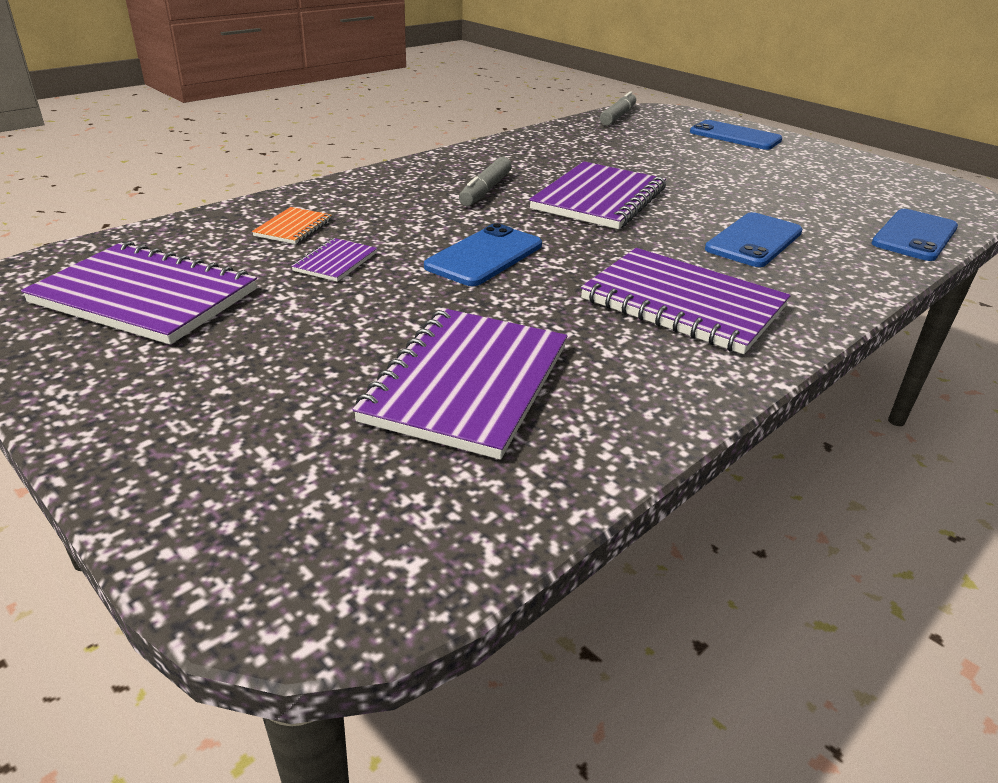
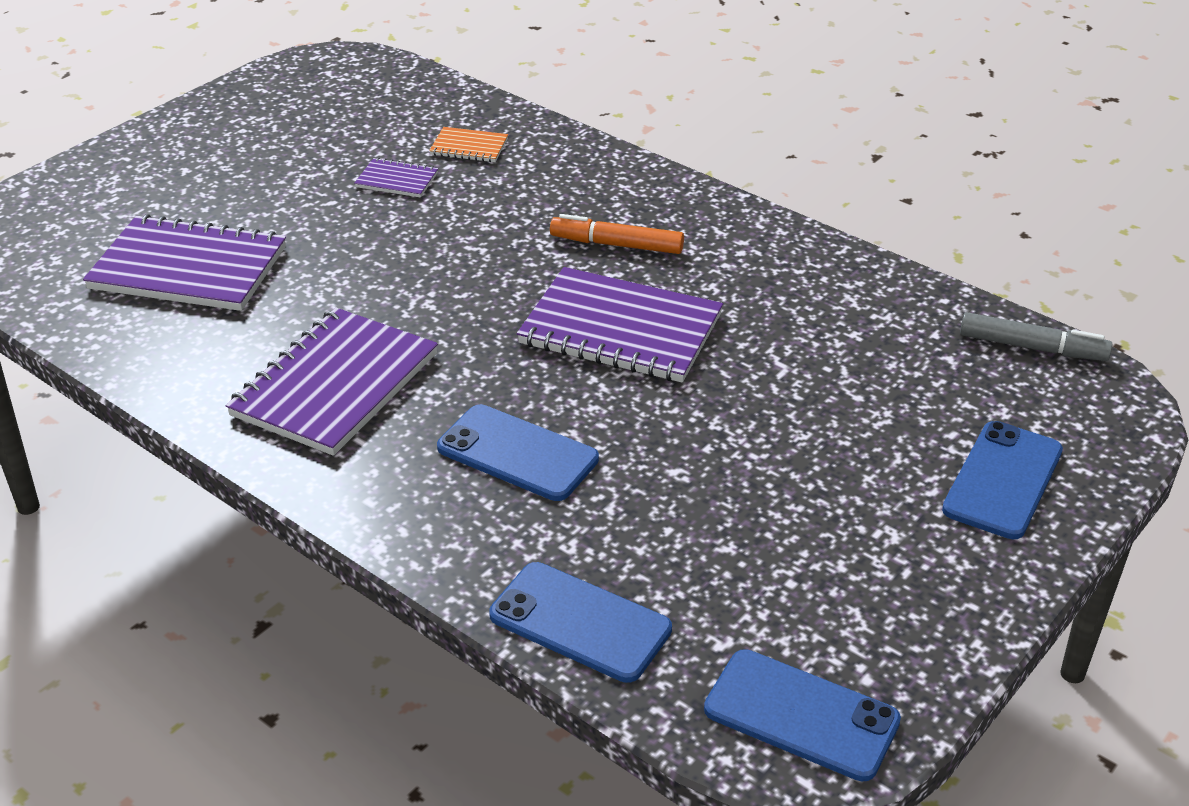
camera: 85 degrees right, 5 degrees up
(146, 296) = (318, 112): purple notebook -> none
(484, 256) = (427, 258): blue phone -> blue phone (801, 715)
(486, 190) = (616, 245): grey marker -> orange marker

